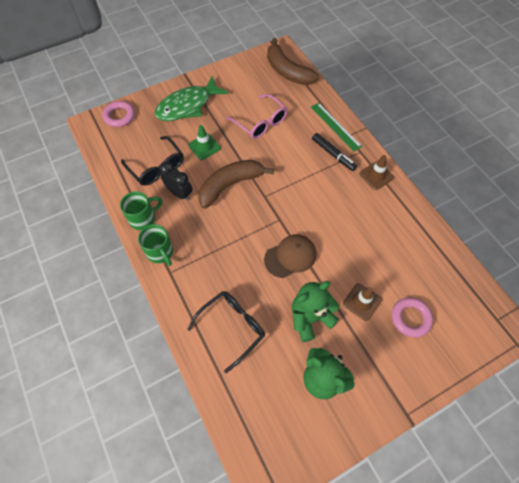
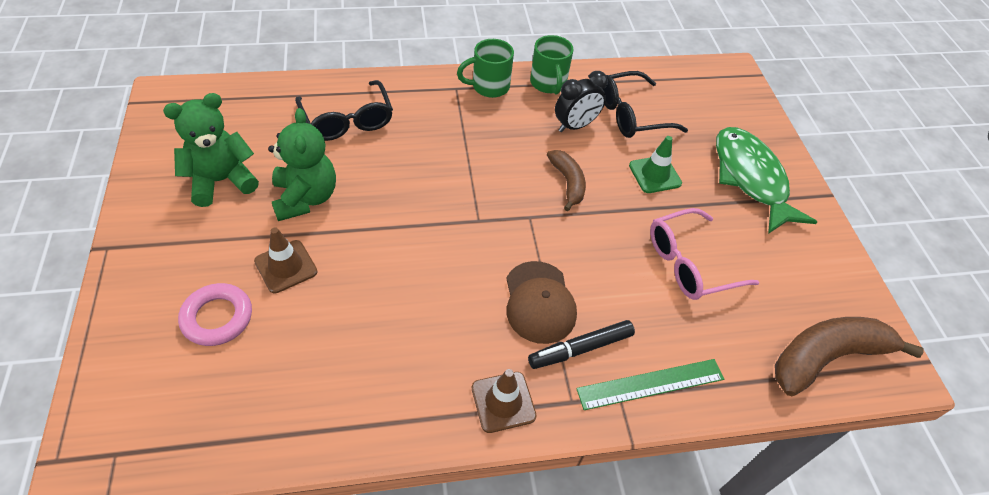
camera: 105 degrees right, 10 degrees down
(119, 116) = (742, 99): pink ring -> none
(230, 185) = (568, 183): brown banana -> brown banana, size x0.57
(290, 256) = (409, 210): brown cap -> brown cap (539, 302)

